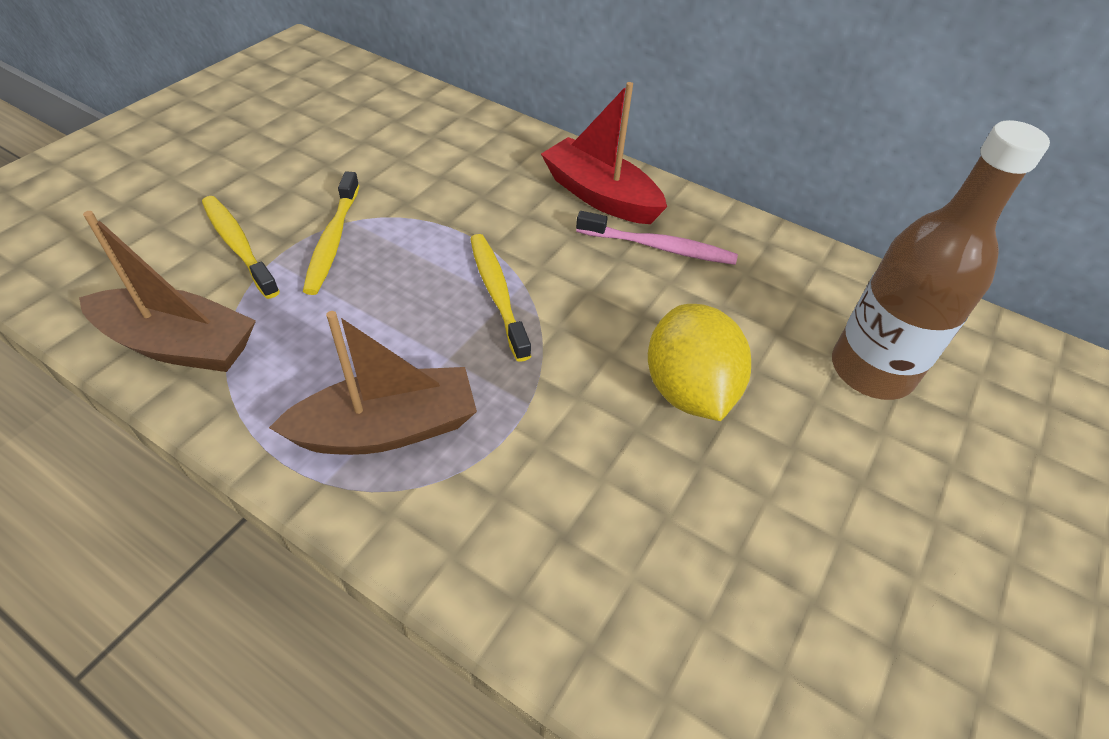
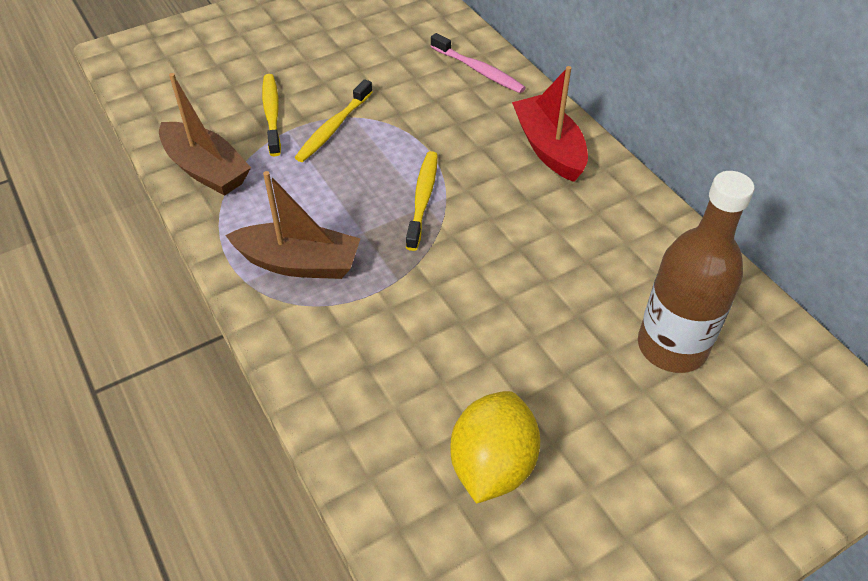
camera: 30 degrees right, 0 degrees up
(659, 247) = (568, 201): pink toothbrush -> pink toothbrush (479, 70)
(688, 390) = (515, 310): yellow lemon -> yellow lemon (492, 465)

